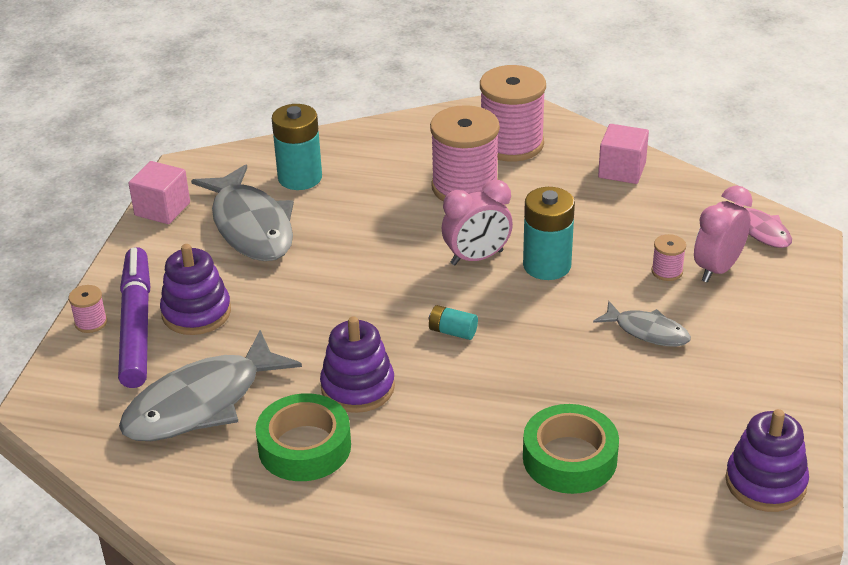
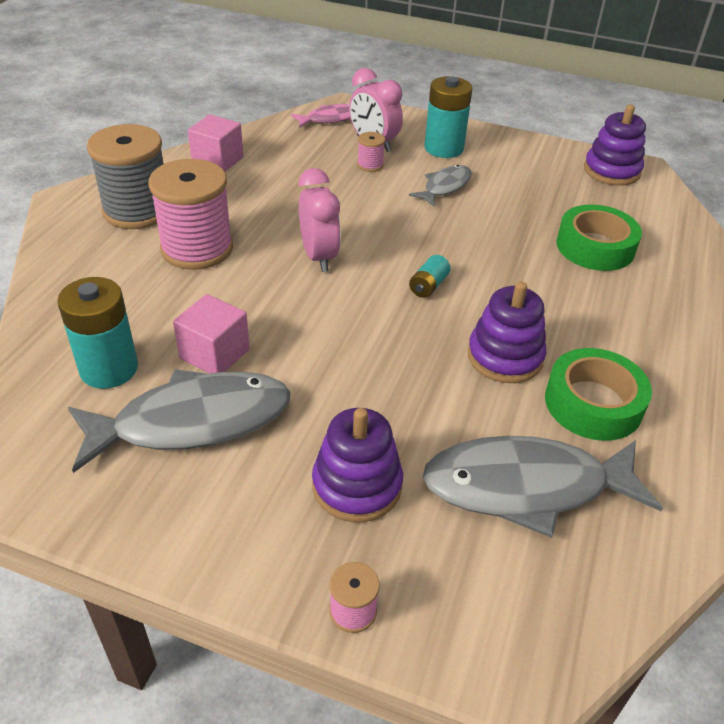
camera: 85 degrees left, 5 degrees up
(136, 325) = (370, 553): purple marker -> none
(162, 209) = (107, 517): pink cube -> pink cube (214, 354)
(201, 403) = (526, 487): grey fish -> grey fish turned 120 degrees clockwise
(511, 144) = (137, 210): pink spool -> grey spool
(547, 265) = (344, 220): turquoise battery -> turquoise battery (443, 148)

